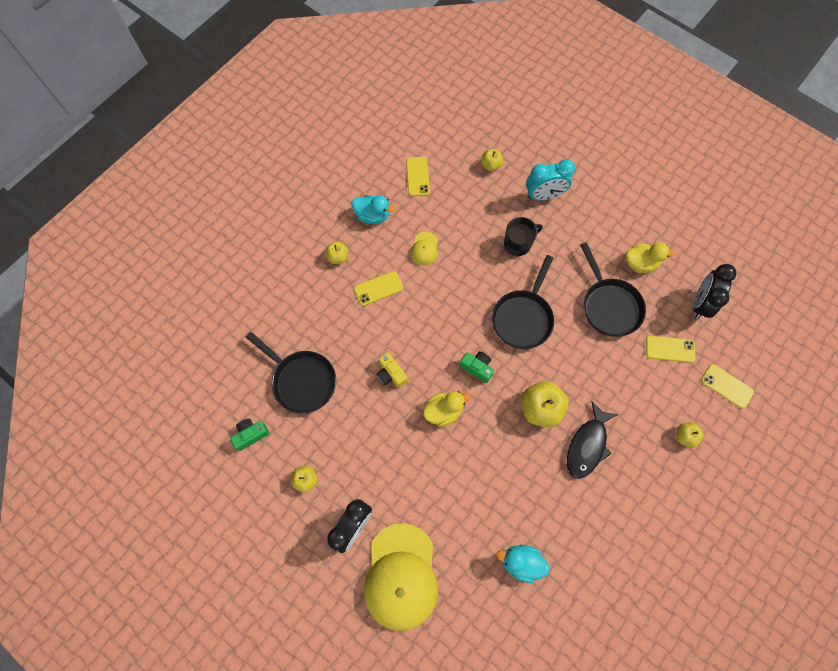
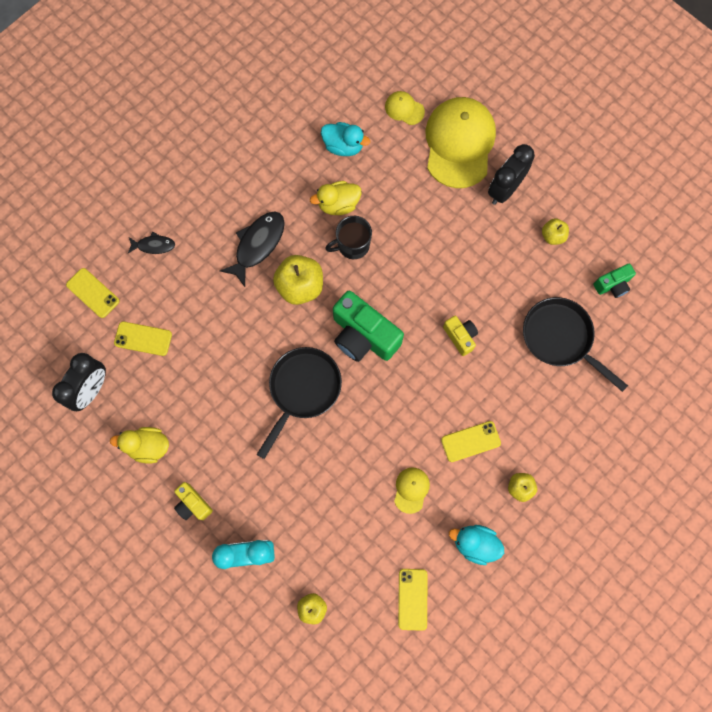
camera: 175 degrees left, 5 degrees up
(444, 411) = (405, 292): yellow duck -> yellow duck (338, 204)
(462, 615) = (404, 109): none -> yellow cap
(477, 368) = (363, 336): green camera -> green camera, size x1.92
(518, 244) = (294, 486): black mug -> black mug (352, 245)
(594, 225) = (193, 504): none -> yellow camera
(609, 306) = (199, 395): black pan -> none
(684, 436) = (154, 245): yellow apple -> black fish

